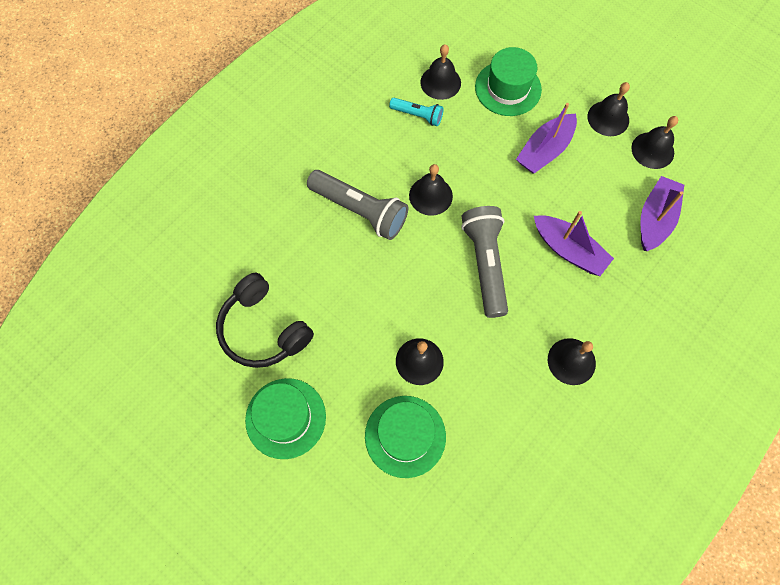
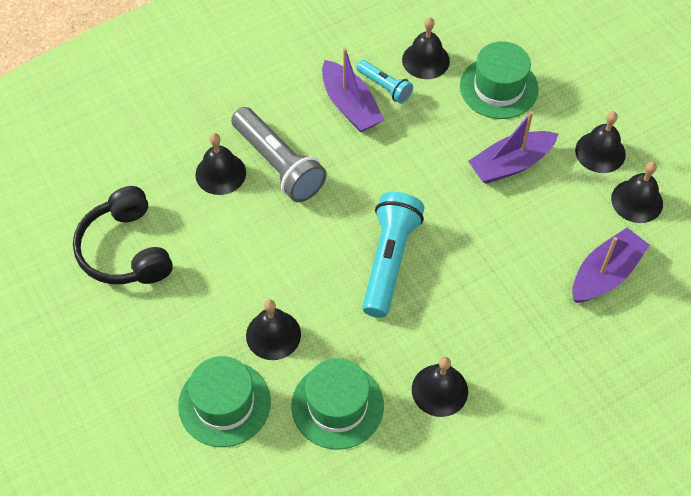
camera: 20 degrees right, 10 degrees down
(285, 418) = (109, 343): green hat -> green hat (337, 405)
(430, 195) = (361, 172): black bell -> black bell (220, 173)
(485, 264) = (389, 260): grey flashlight -> turquoise flashlight
(568, 250) = (489, 275): purple boat -> purple boat (350, 105)

